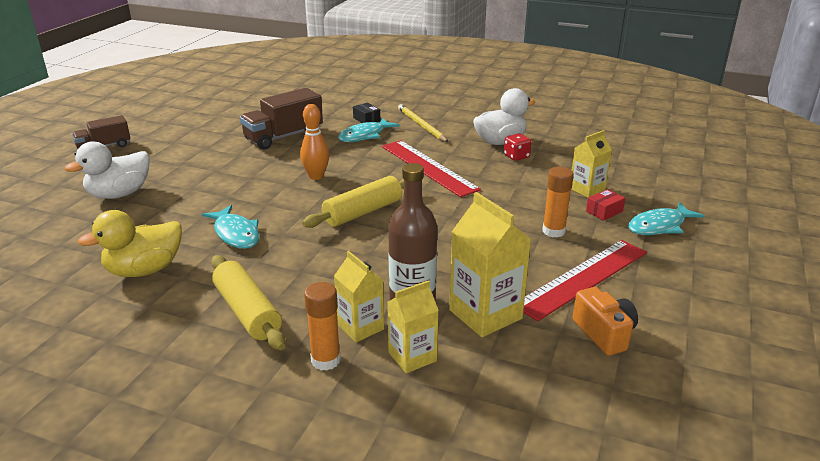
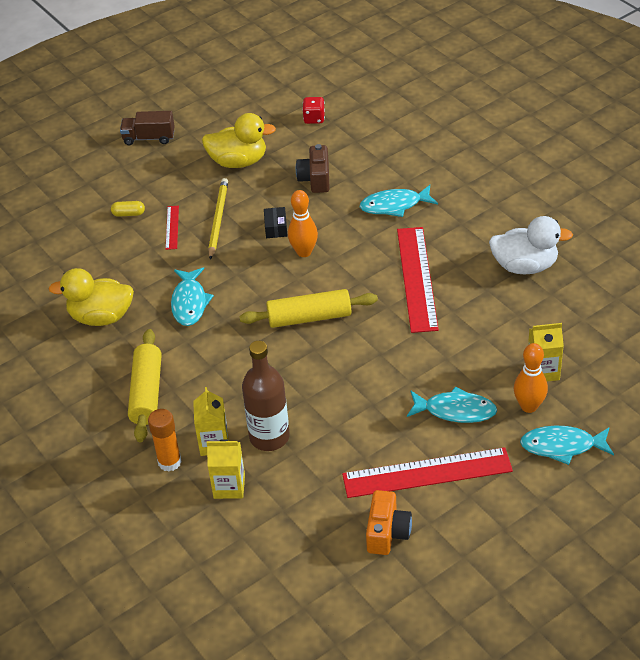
camera: 35 degrees right, 15 degrees up
(119, 194) = (128, 214): white duck -> yellow capsule
(173, 192) = (172, 227): none -> red ruler
(204, 142) = (238, 161): none -> yellow duck
(283, 137) = (315, 179): brown truck -> brown camera
(366, 119) = (417, 178): black box -> black box (276, 228)
(421, 125) = (466, 208): yellow pencil -> yellow pencil (218, 219)
(485, 314) = (314, 473): yellow carton -> none
(516, 156) = (519, 296): red dice -> red dice (314, 118)
(553, 231) = (455, 410): orange glue stick -> turquoise fish
(604, 211) = (529, 406): red box -> orange bowling pin

